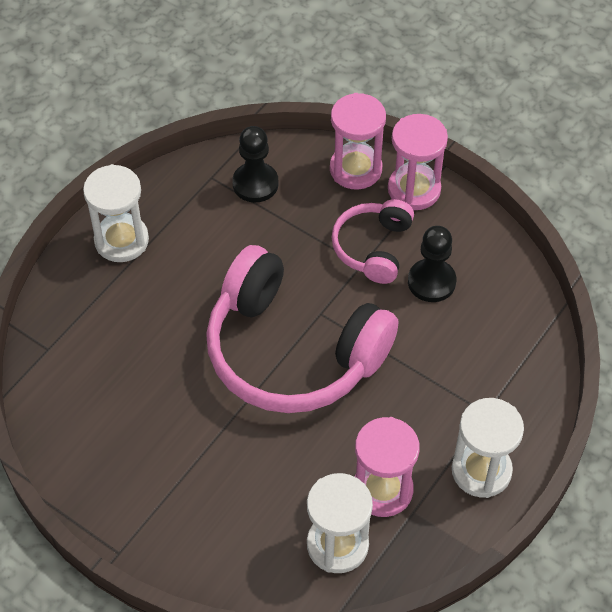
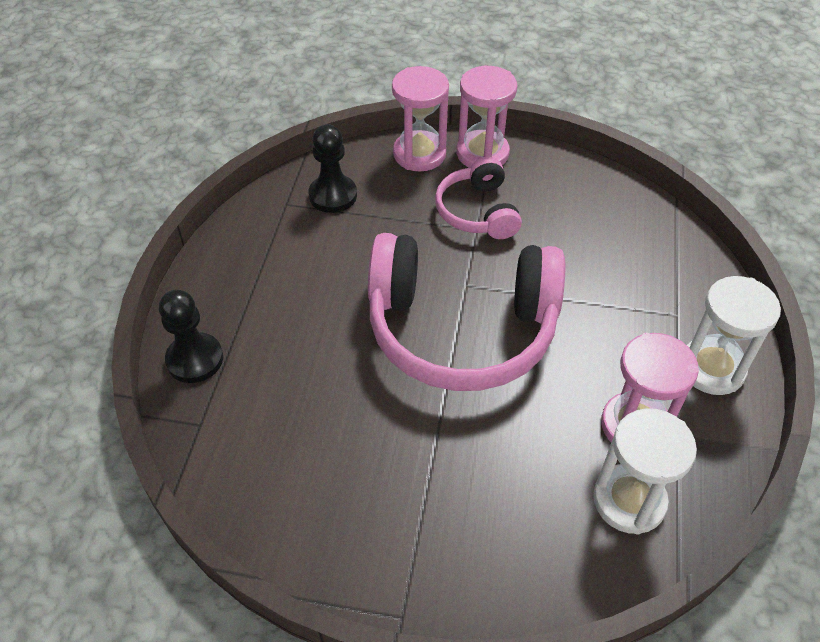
camera: 25 degrees left, 5 degrees down
(121, 240) = (225, 289): white hourglass -> none
(431, 282) = (549, 221): black pawn -> black pawn (195, 359)

